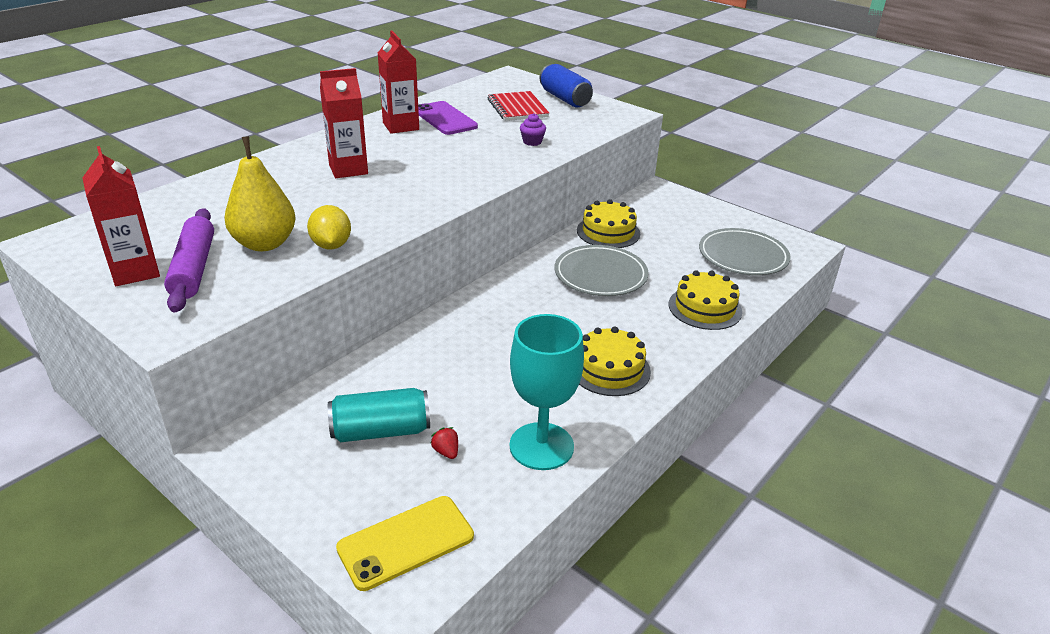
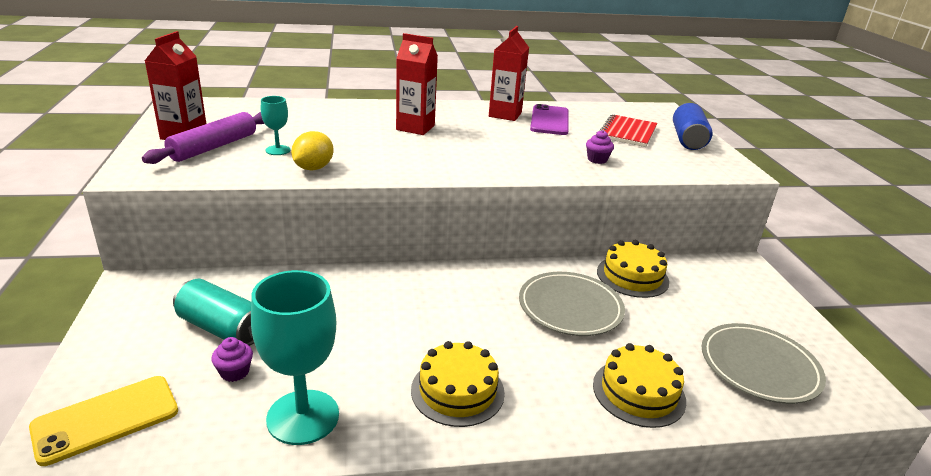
camera: 40 degrees right, 5 degrees down
(265, 244) = (278, 150): yellow pear -> turquoise goblet
(406, 542) = (106, 419): yellow phone -> yellow phone turned 45 degrees counterclockwise
(446, 452) = (235, 372): red strawberry -> purple cupcake

